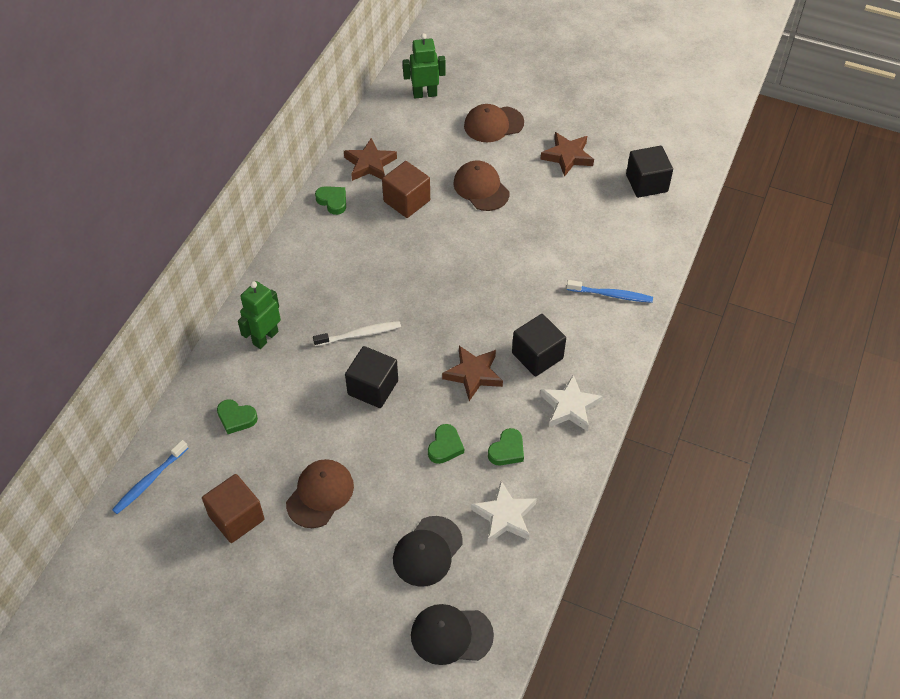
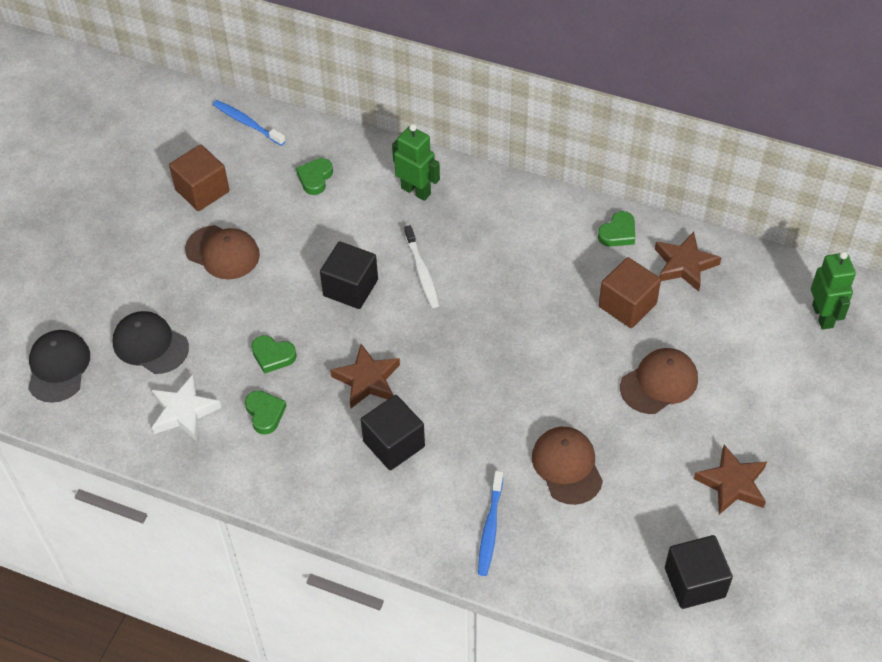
camera: 90 degrees right, 0 degrees up
(493, 124) = (779, 395): brown cap -> brown cap (567, 466)
(507, 450) = (265, 413): green heart -> green heart turned 150 degrees counterclockwise
(570, 407) = (320, 476): white star -> none

